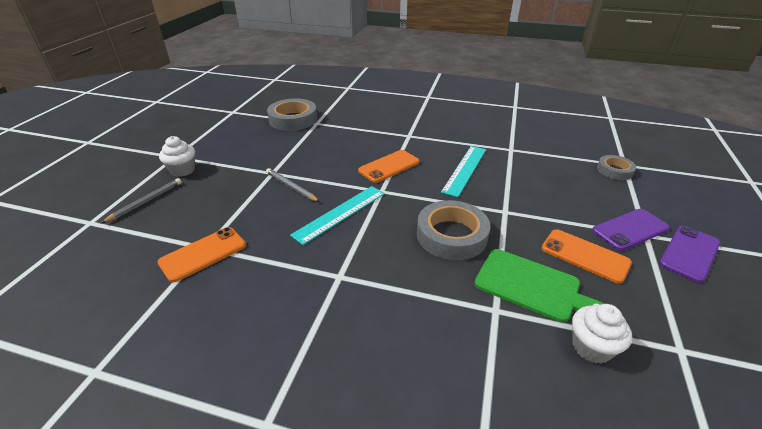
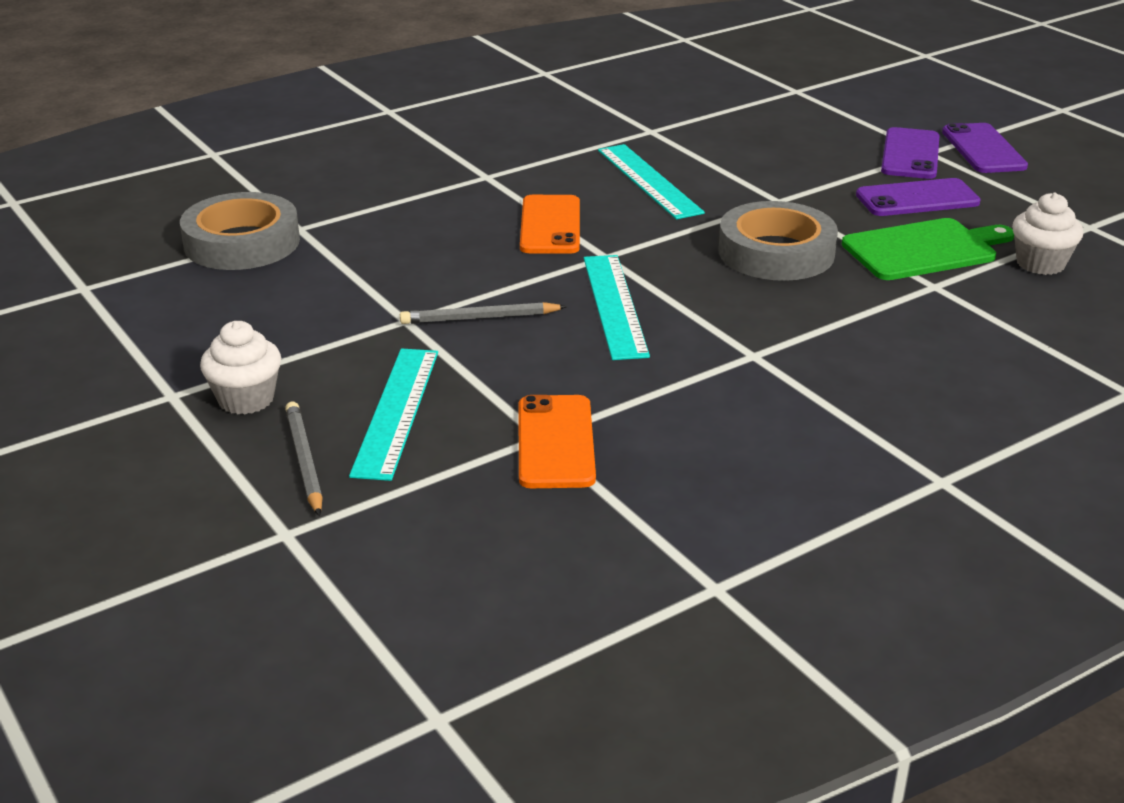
camera: 50 degrees left, 5 degrees down
(198, 203) = (396, 411): none -> turquoise ruler
(585, 255) = (917, 199): orange phone -> purple phone
(614, 170) = (798, 102): grey tape -> none

